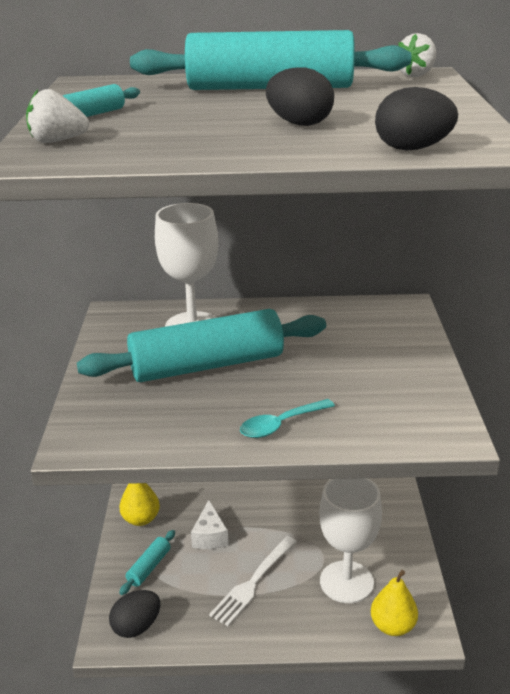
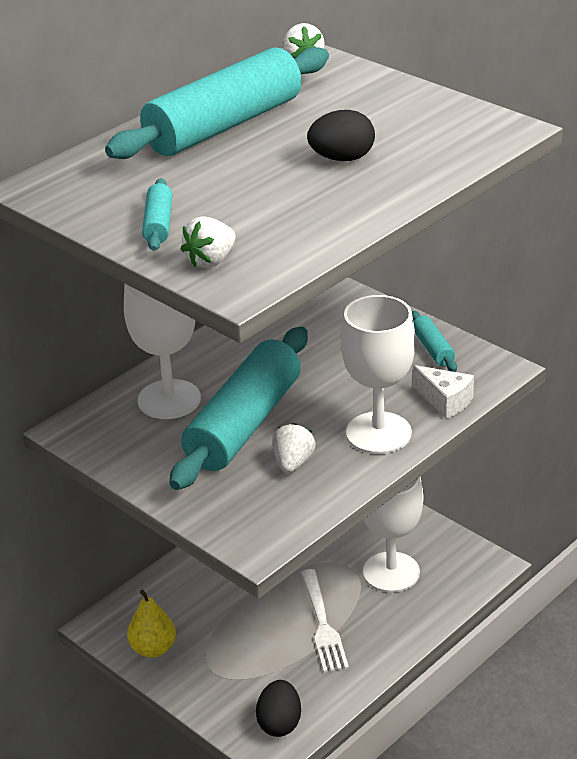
camera: 45 degrees left, 5 degrees up
(149, 567) = (221, 677): turquoise rolling pin -> turquoise rolling pin (432, 349)
(191, 408) = (293, 463): none -> white strawberry
(210, 536) = (236, 618): white cheese -> white cheese (445, 401)
(280, 425) = (378, 433): turquoise spoon -> white goblet
(392, 626) = (462, 578): yellow pear -> none
(412, 149) = (466, 150): black egg -> none

